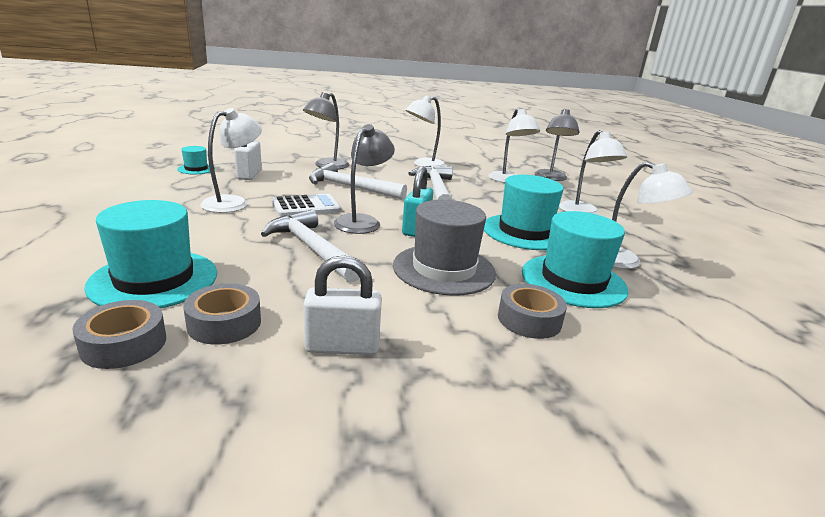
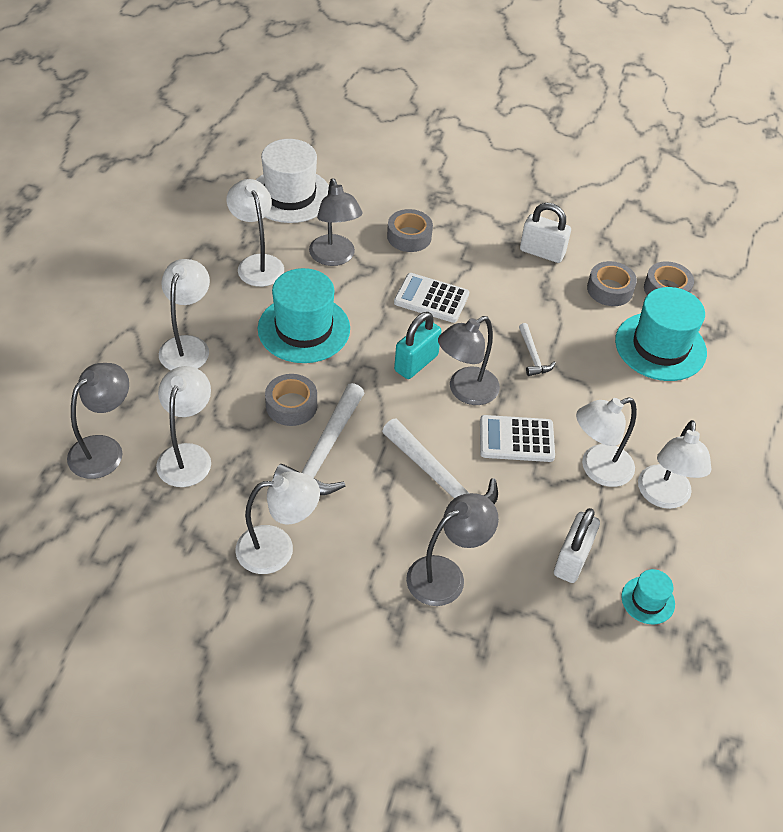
camera: 155 degrees left, 25 degrees up
(176, 198) = (663, 497): none -> white lamp
(311, 248) = (533, 356): white hammer -> white hammer, size x0.51
(444, 269) = (431, 298): grey hat -> white calculator
(479, 200) = (291, 405): none -> grey tape
(573, 281) = (334, 257): turquoise hat -> grey lamp
(711, 328) = (290, 195): none -> white hat

